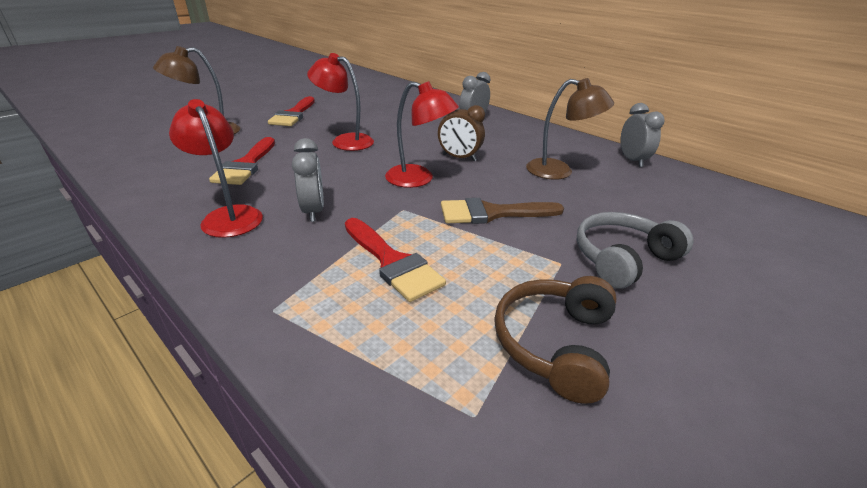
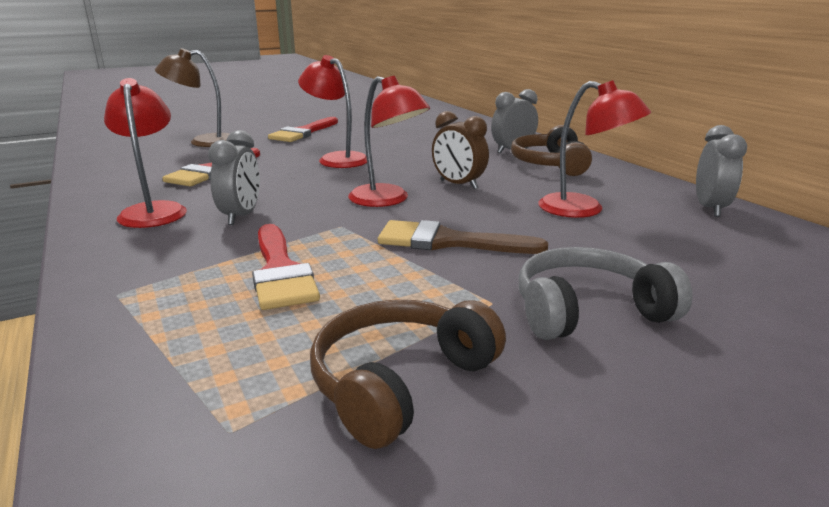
camera: 20 degrees right, 10 degrees down
(508, 131) = (550, 164): none -> brown headphones
(559, 171) = (583, 209): brown lamp -> red lamp

